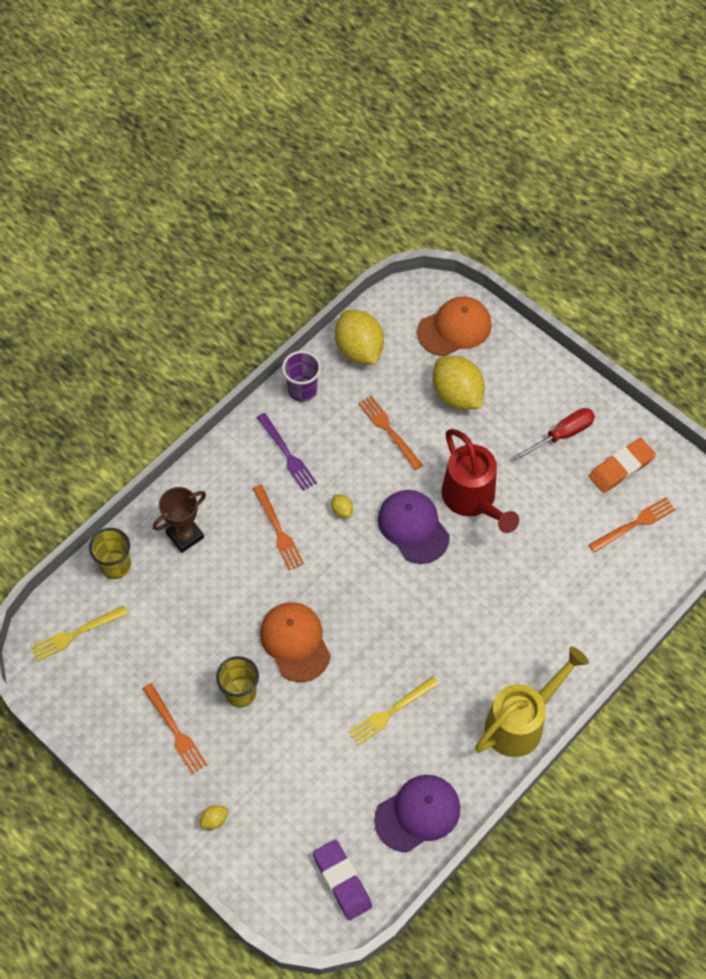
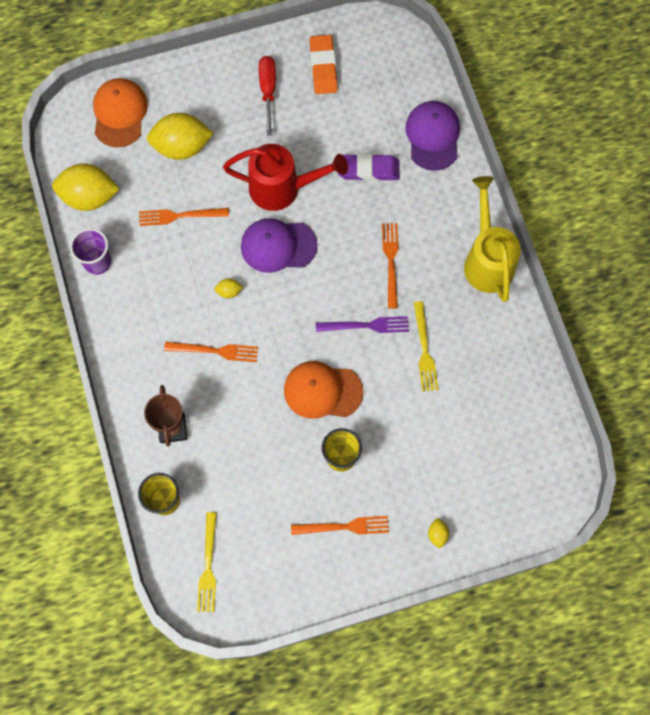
camera: 60 degrees left, 10 degrees up
(287, 454) = (150, 306): purple fork -> purple fork (366, 325)
(342, 881) = (540, 462): purple eraser -> purple eraser (368, 170)
(418, 813) = (517, 376): purple cap -> purple cap (433, 136)
(634, 524) = (376, 86): orange fork -> orange fork (391, 261)

